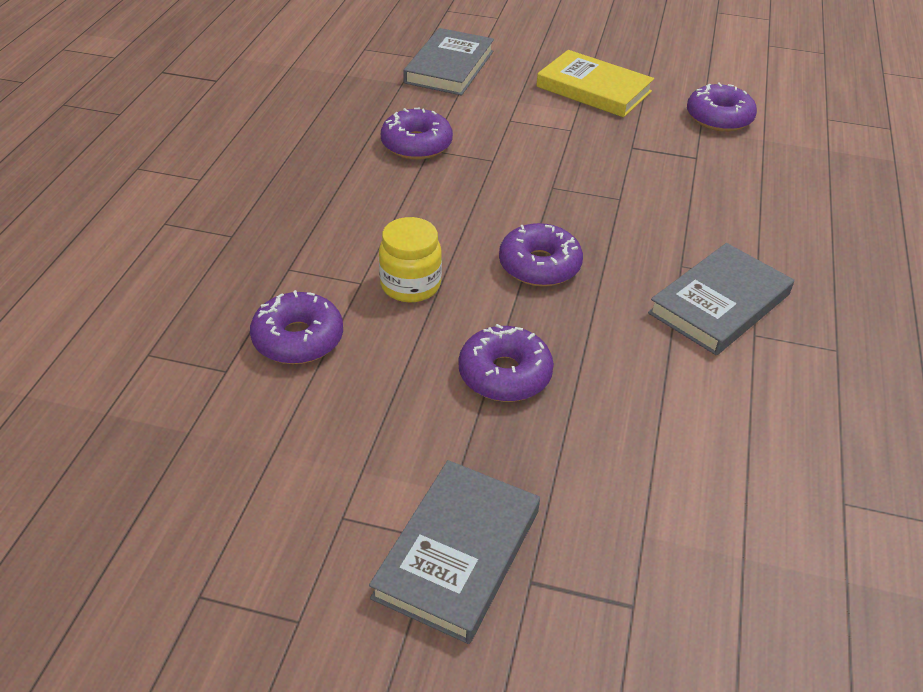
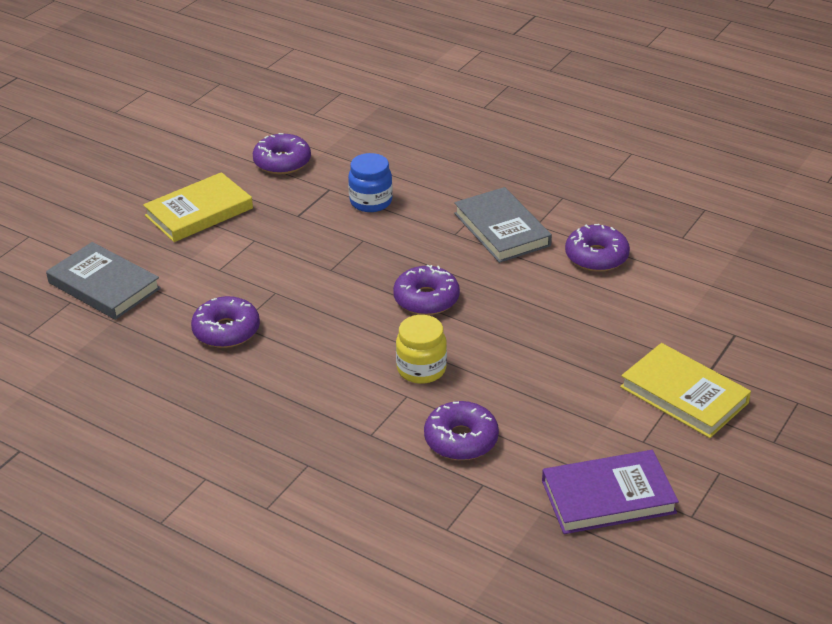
camera: 70 degrees left, 5 degrees down
(223, 493) = (608, 496): none -> purple book
(458, 553) = (684, 395): grey book -> yellow book
(504, 374) = (536, 342): purple donut -> purple donut (596, 256)
(695, 190) = (371, 202): none -> blue jar

